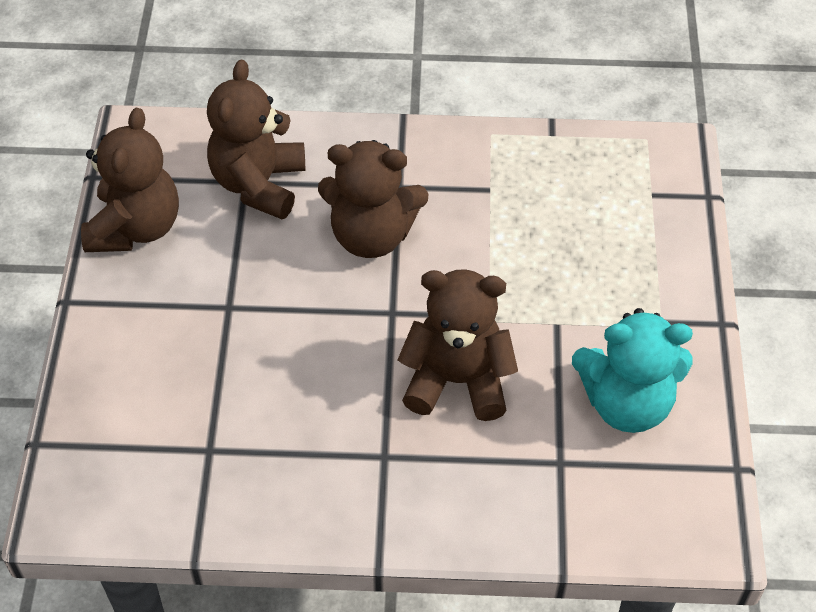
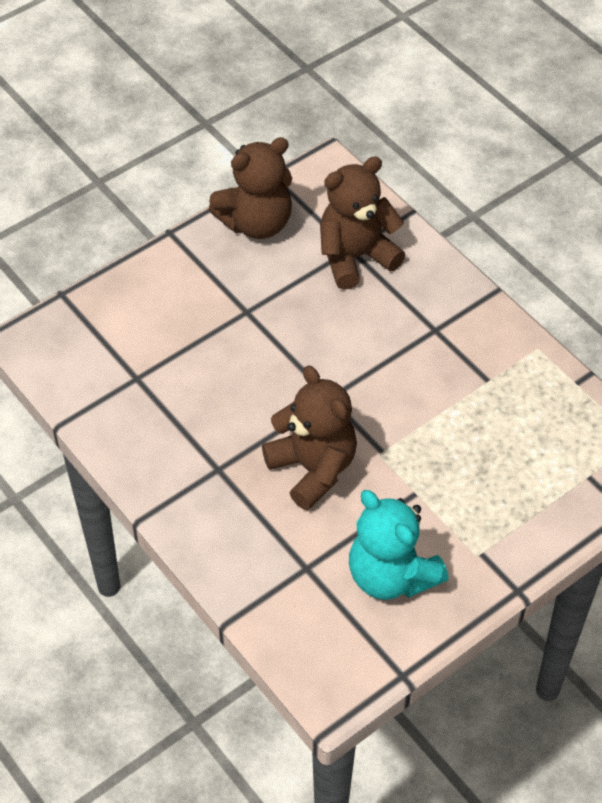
camera: 50 degrees right, 0 degrees up
(371, 235) = (379, 343): brown teddy bear -> none

